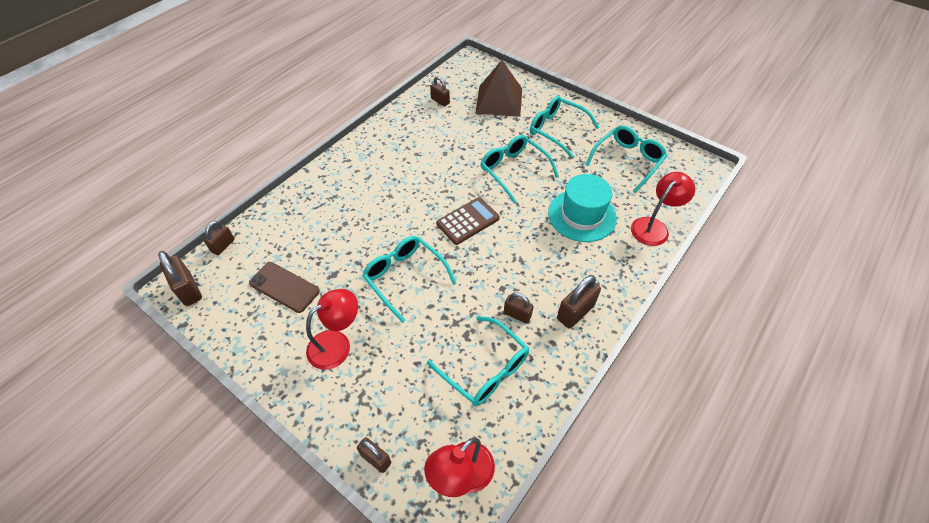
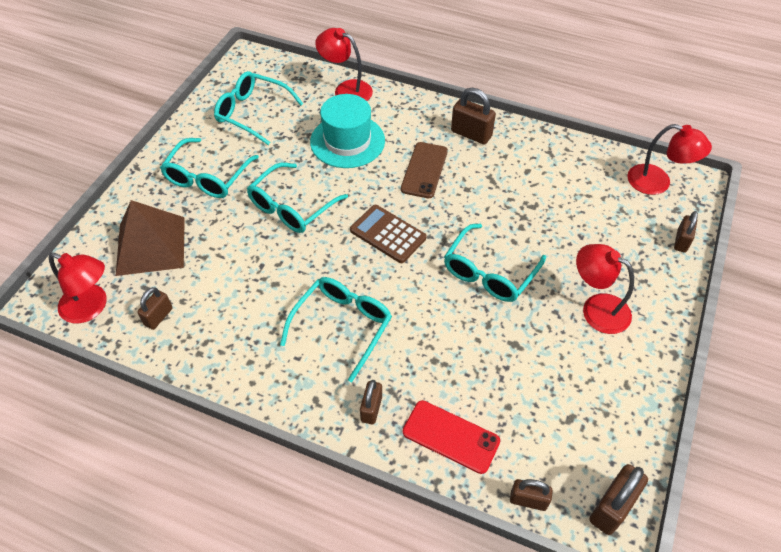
camera: 105 degrees left, 0 degrees up
(284, 287) = (555, 390): brown phone -> brown phone (424, 170)
(286, 218) = (450, 436): none -> red phone
(458, 76) = (91, 307): none -> red lamp
(485, 369) = (560, 186): turquoise glasses -> turquoise glasses (342, 326)
(517, 315) = (493, 173): brown padlock -> brown padlock (371, 409)

